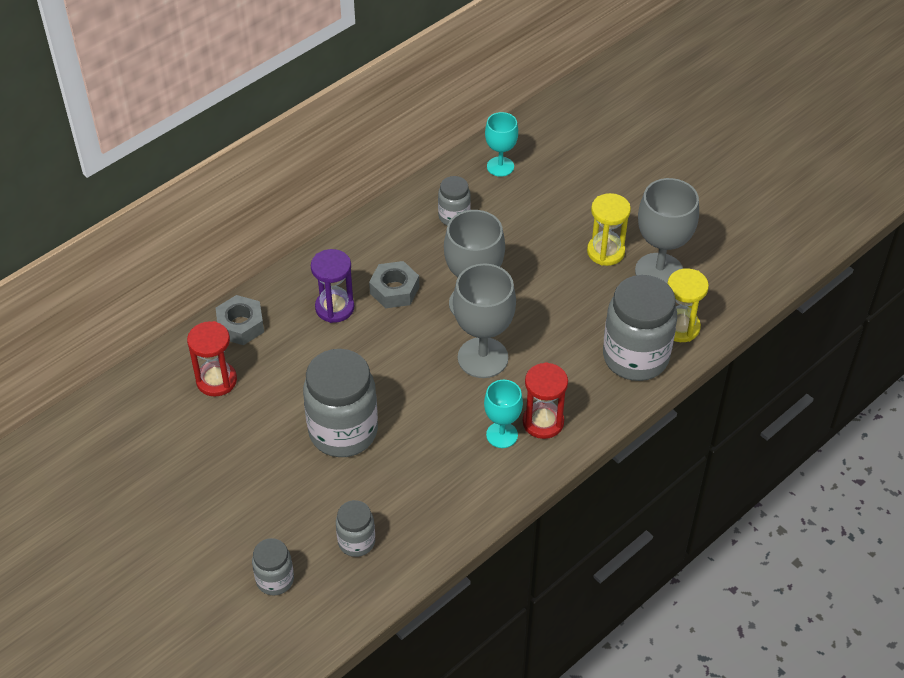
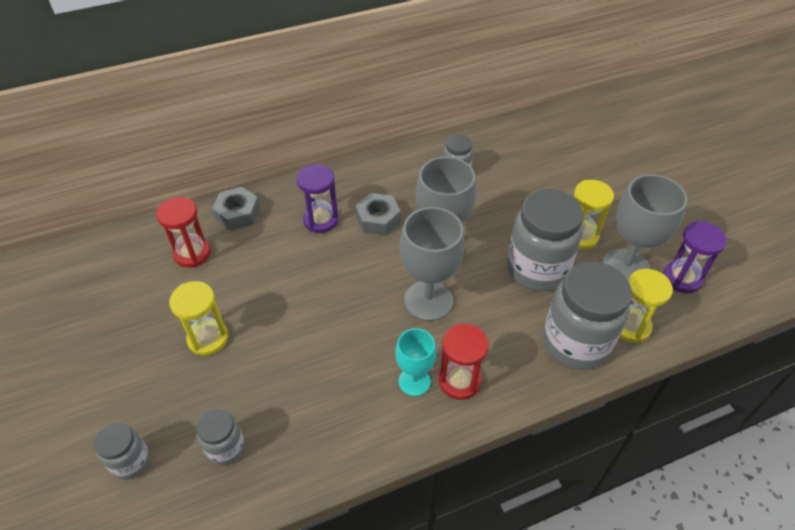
camera: 20 degrees right, 0 degrees up
(283, 456) = (208, 338): none -> yellow hourglass
(343, 432) = (271, 332): grey jar -> grey jar (537, 269)
(500, 166) = (512, 143): turquoise goblet -> none
(714, 268) = (682, 278): none -> purple hourglass

